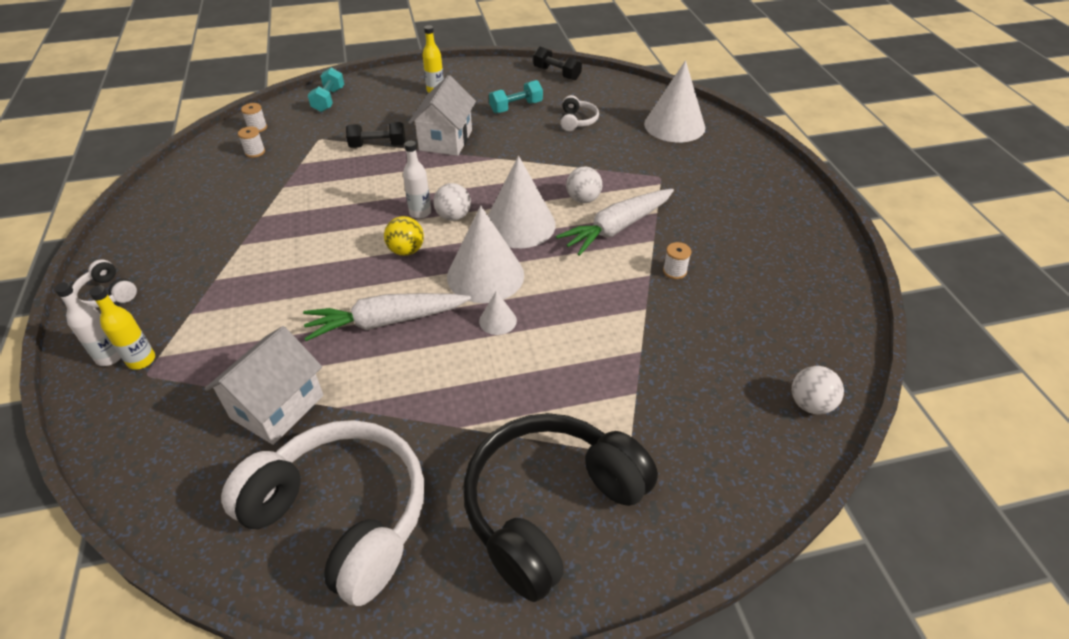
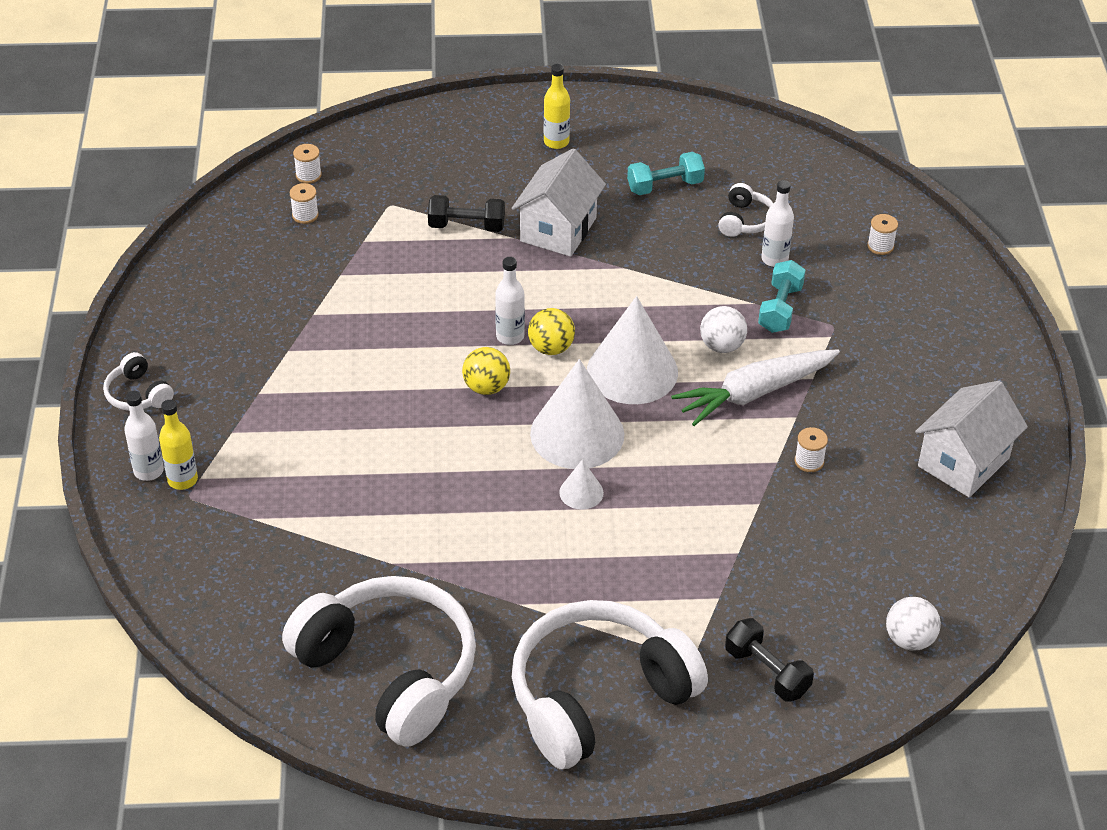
camera: 10 degrees right, 0 degrees up
(277, 407) = (328, 553): white house -> white house (963, 462)
(328, 100) = (406, 140): turquoise dumbbell -> turquoise dumbbell (780, 309)
(386, 321) = (453, 474): white carrot -> none
(453, 216) = (551, 348): white ball -> yellow ball
(550, 508) = (598, 696): black headphones -> white headphones
(557, 73) = (736, 132): black dumbbell -> black dumbbell (767, 671)
(604, 141) = (774, 259): none -> white bottle
(674, 125) = (880, 246): white cone -> white spool

